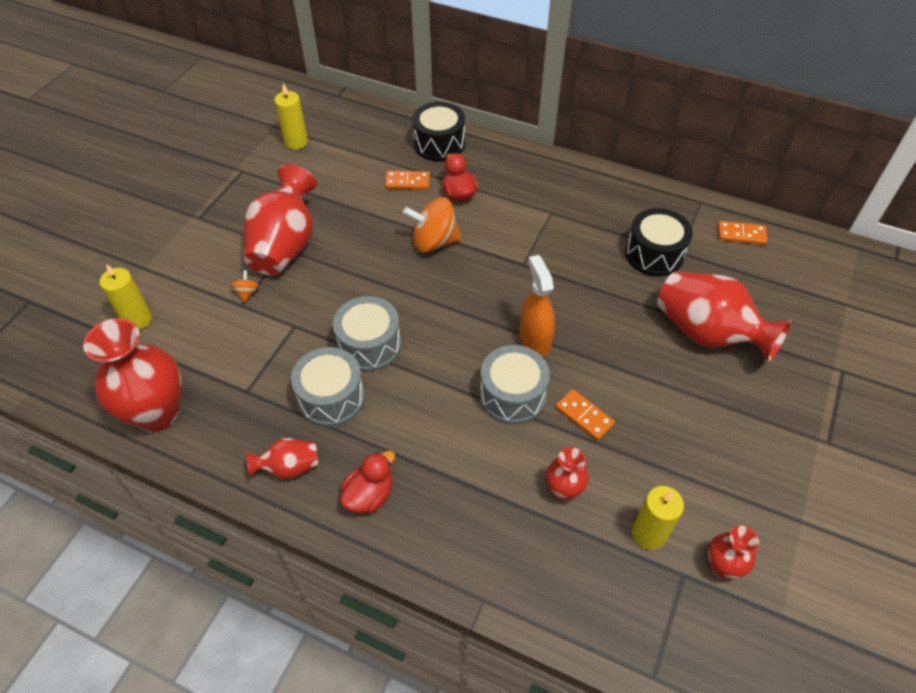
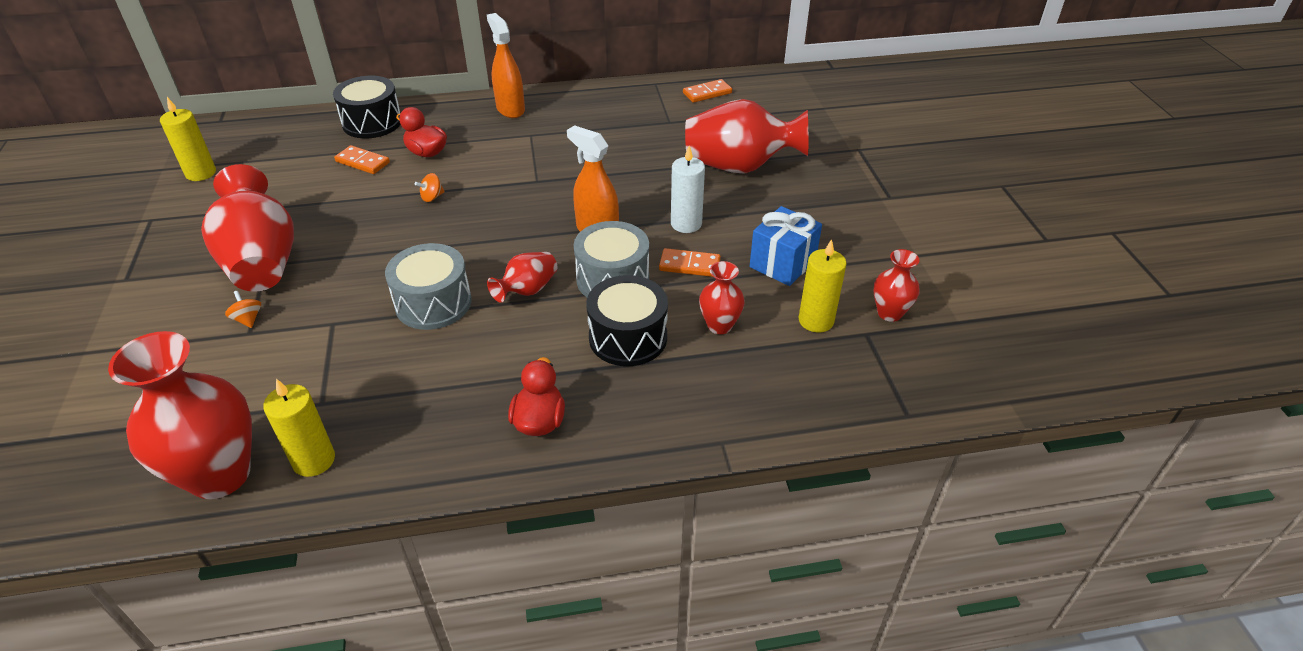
camera: 35 degrees left, 10 degrees down
(137, 319) = (116, 402): yellow candle -> yellow candle (314, 460)
(289, 467) = (430, 443): red vase -> red vase (527, 290)
(331, 398) = (428, 363): grey drum -> none
(407, 182) = (362, 162): orange domino -> orange domino turned 60 degrees clockwise
(434, 242) = (432, 197): orange spinning top -> orange spinning top, size x0.44
(554, 177) = (510, 109): none -> orange spray bottle
(613, 372) = (686, 224): none -> white candle
(654, 254) = (648, 131): black drum -> black drum (628, 337)
(665, 459) = (782, 263): none -> blue gift

